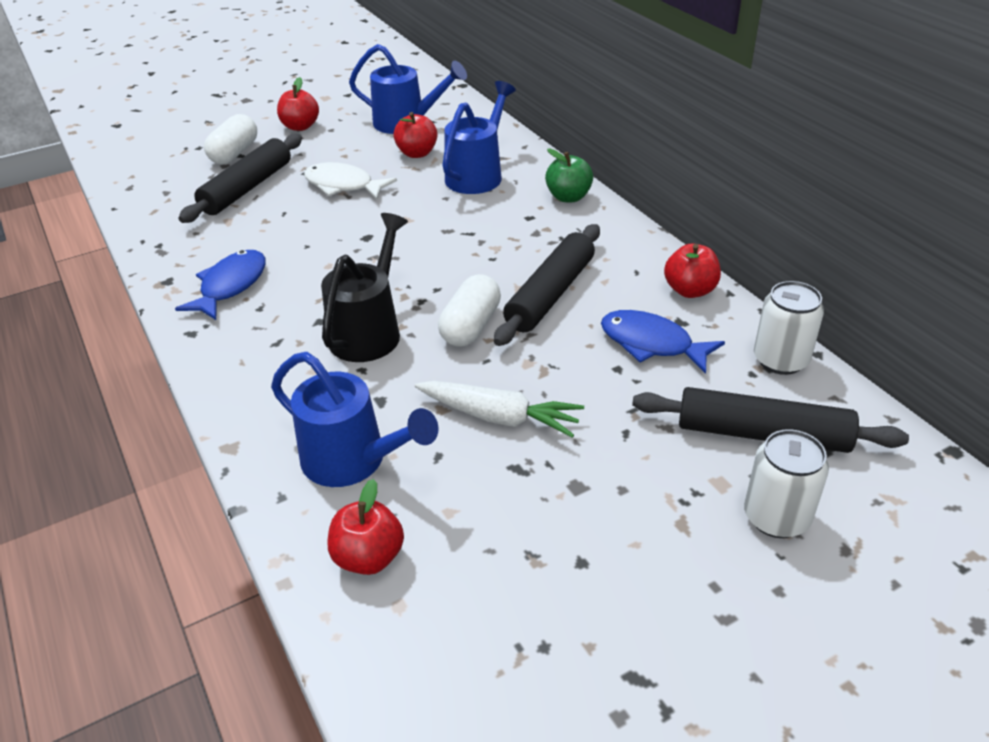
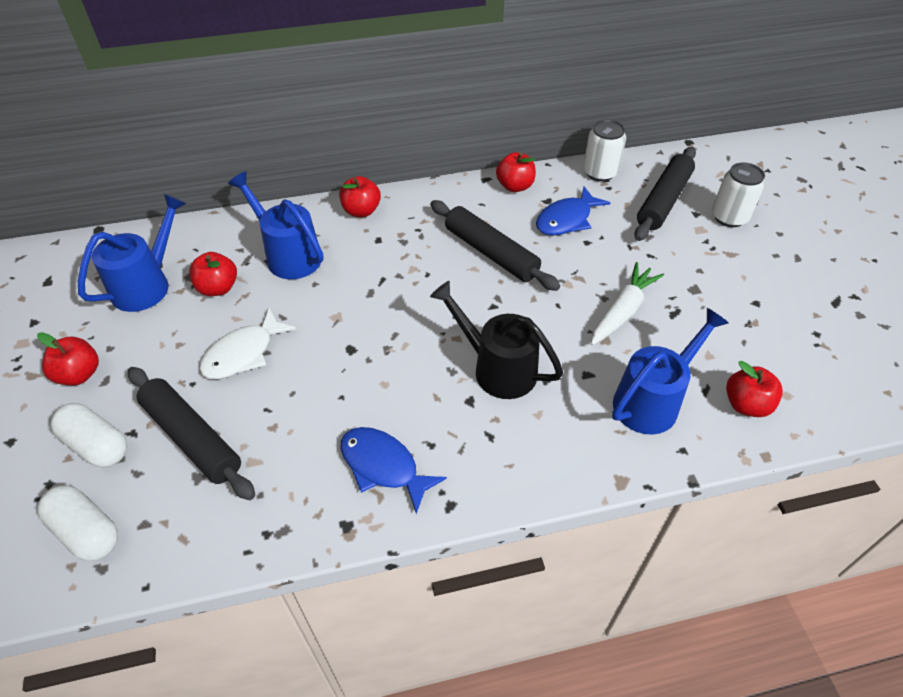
camera: 75 degrees left, 10 degrees up
(471, 326) = (514, 305): white capsule -> white capsule (86, 531)
(568, 197) = (361, 211): green apple -> red apple

